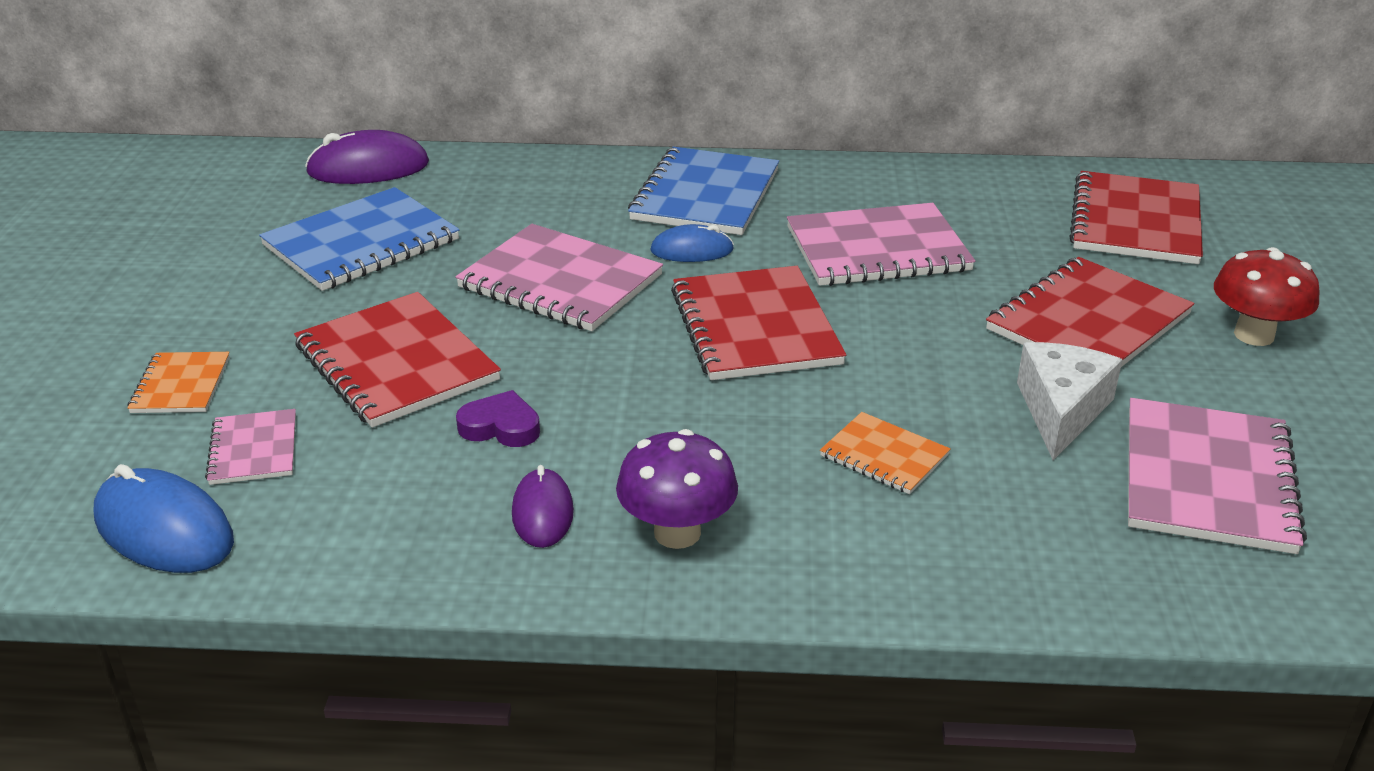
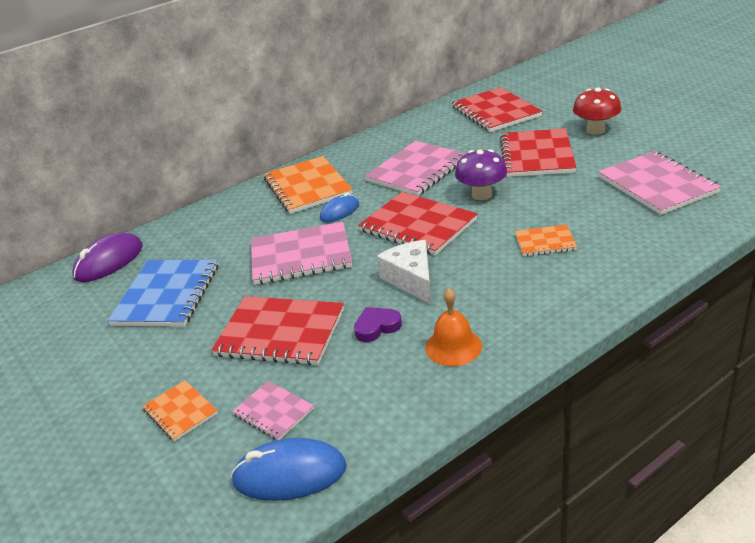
camera: 35 degrees left, 0 degrees up
(542, 512) = (453, 346): purple mouse -> orange bell
(677, 533) = (518, 318): purple mushroom -> purple mushroom (482, 195)
(705, 195) = (307, 187): blue notebook -> orange notebook
(1061, 411) = (577, 190): white cheese -> white cheese (411, 280)

